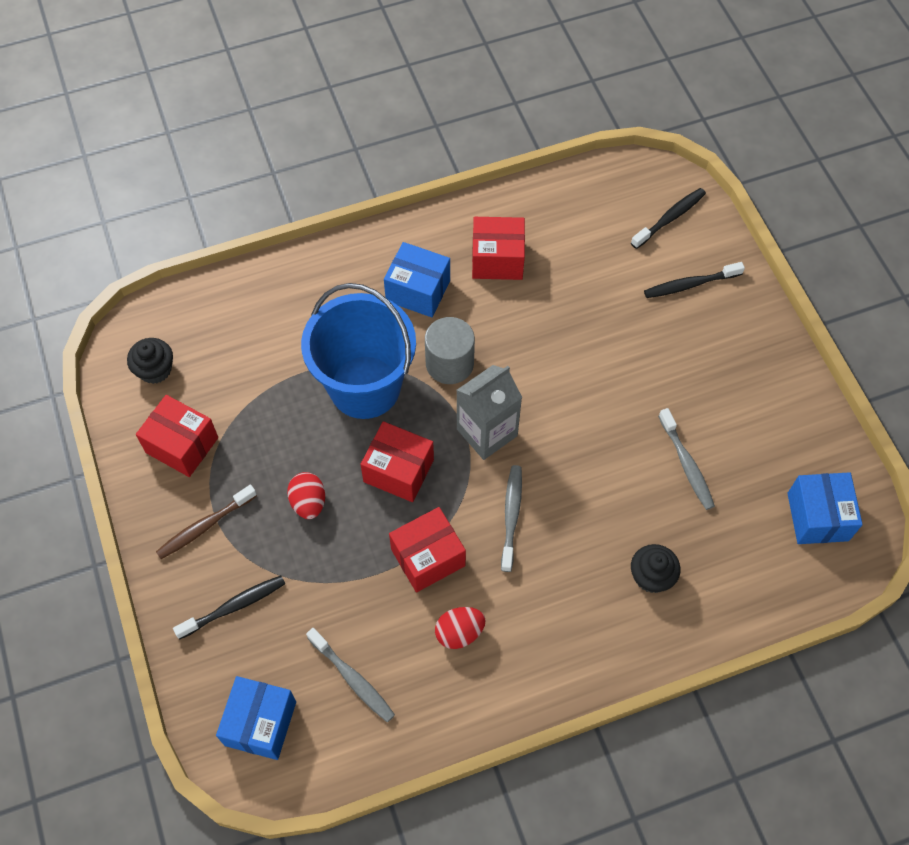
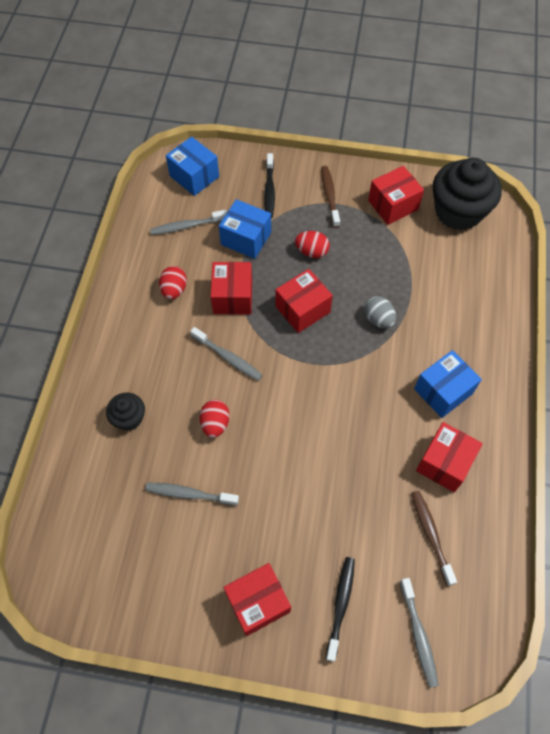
camera: 120 degrees right, 0 degrees up
(155, 370) = (458, 211): black cupcake -> black cupcake, size x2.02
(365, 387) = (378, 319): blue bucket -> grey egg
(449, 363) = (367, 380): grey cylinder -> none
(487, 432) = (298, 375): grey carton -> none
(576, 243) = (431, 535): none -> brown toothbrush
(597, 483) = (215, 424): none -> red egg
(670, 218) = (418, 635): black toothbrush -> grey toothbrush
(737, 349) = (258, 602): none -> red box
(817, 517) = (88, 562): blue box -> blue box (246, 238)

